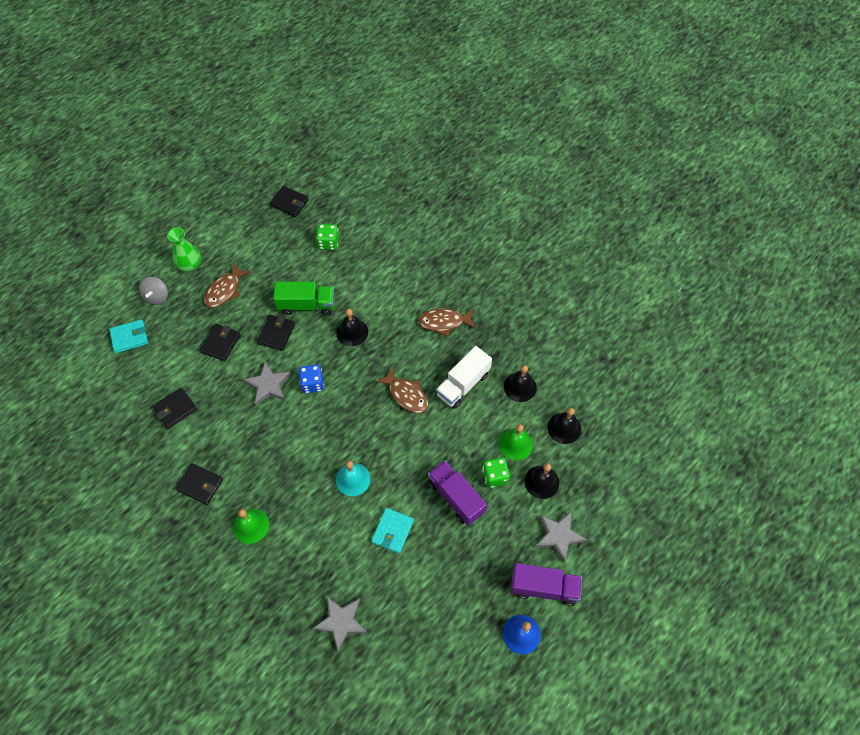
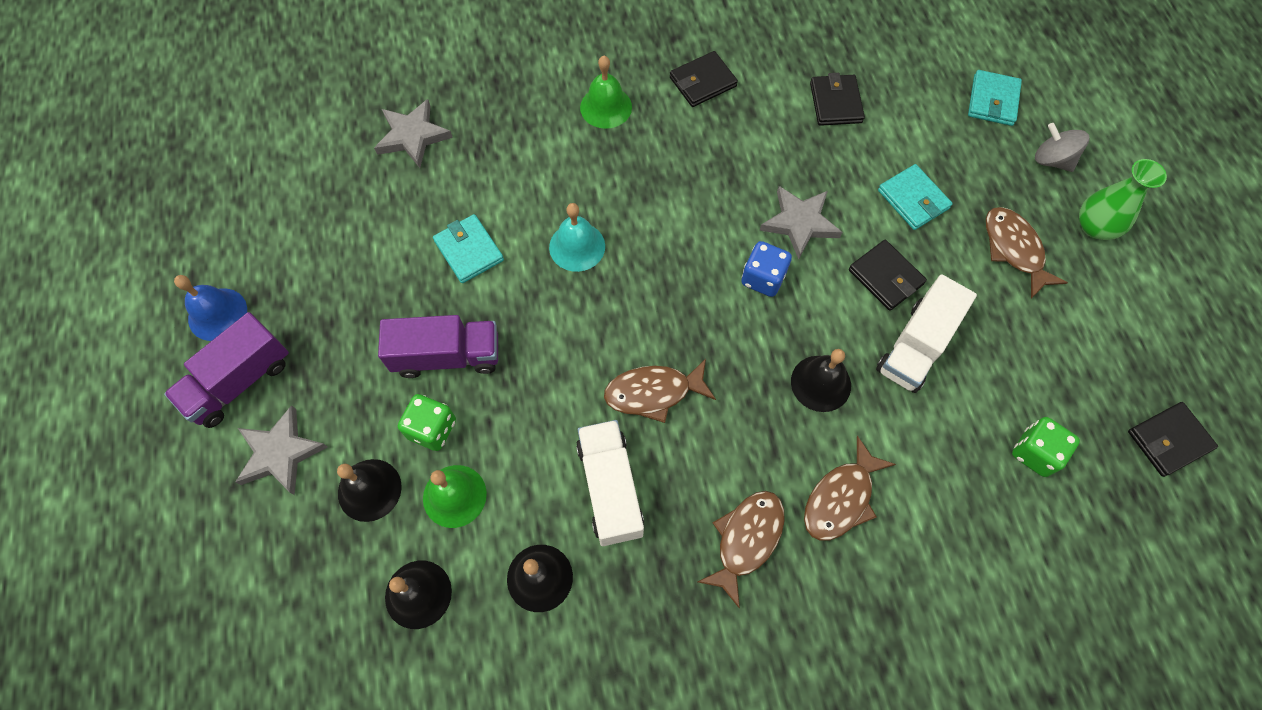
camera: 125 degrees right, 5 degrees up
(221, 343) = (913, 199): black wallet -> turquoise wallet
(306, 305) = (916, 346): green truck -> white truck
(400, 299) = (841, 498): none -> brown fish

